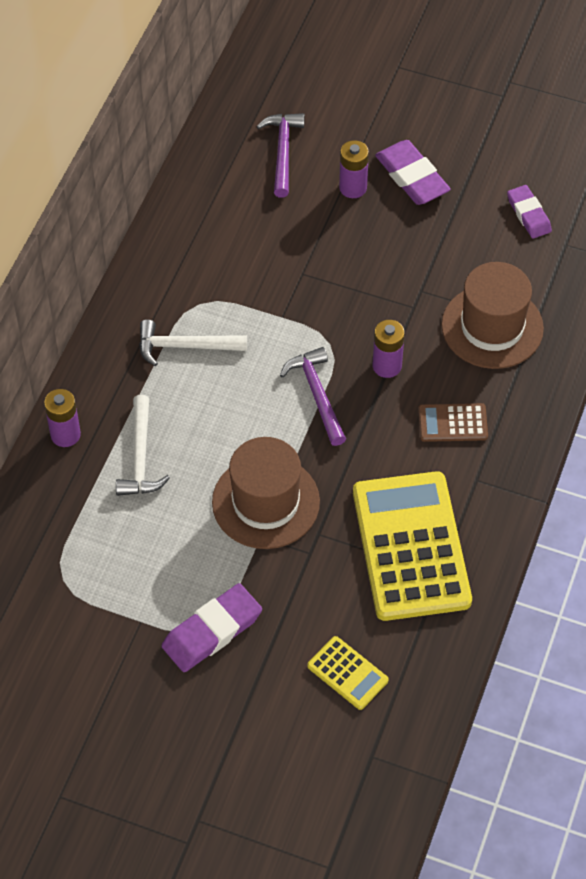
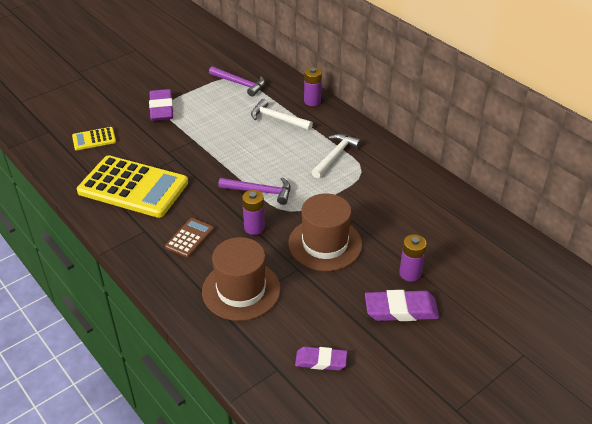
camera: 120 degrees right, 15 degrees down
(266, 502) = (211, 148): brown hat -> brown hat (325, 244)
(283, 152) = (464, 252): purple hammer -> purple hammer (239, 84)

